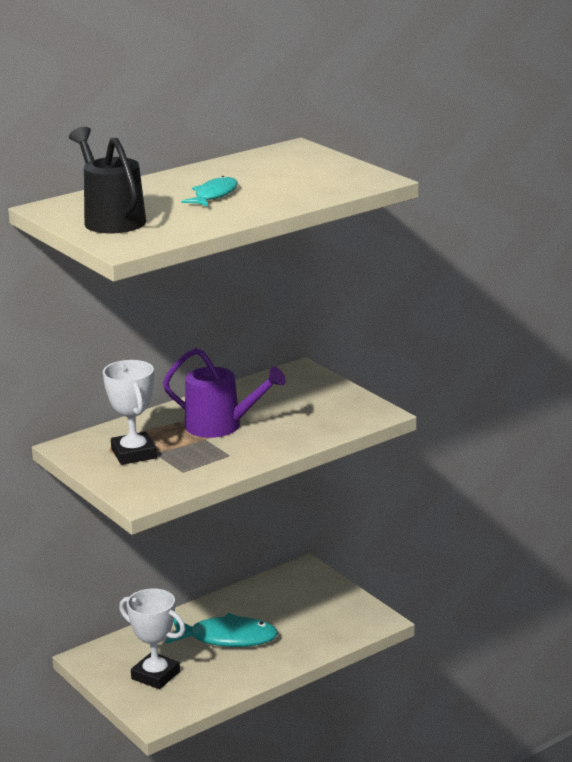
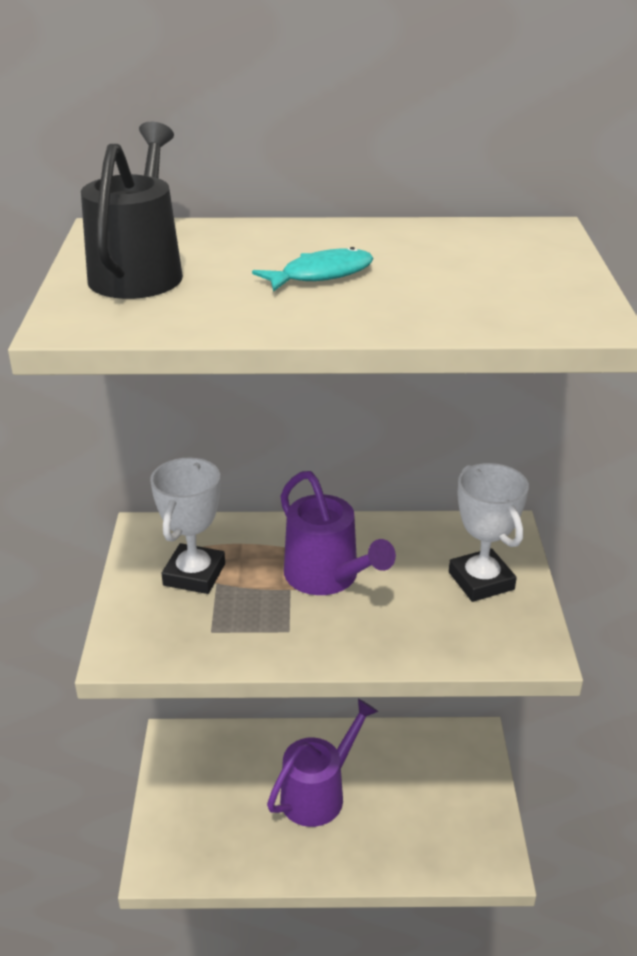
camera: 35 degrees right, 10 degrees up
(155, 675) = (209, 803): white trophy -> white trophy (481, 581)
(227, 638) = (319, 793): turquoise fish -> purple watering can

